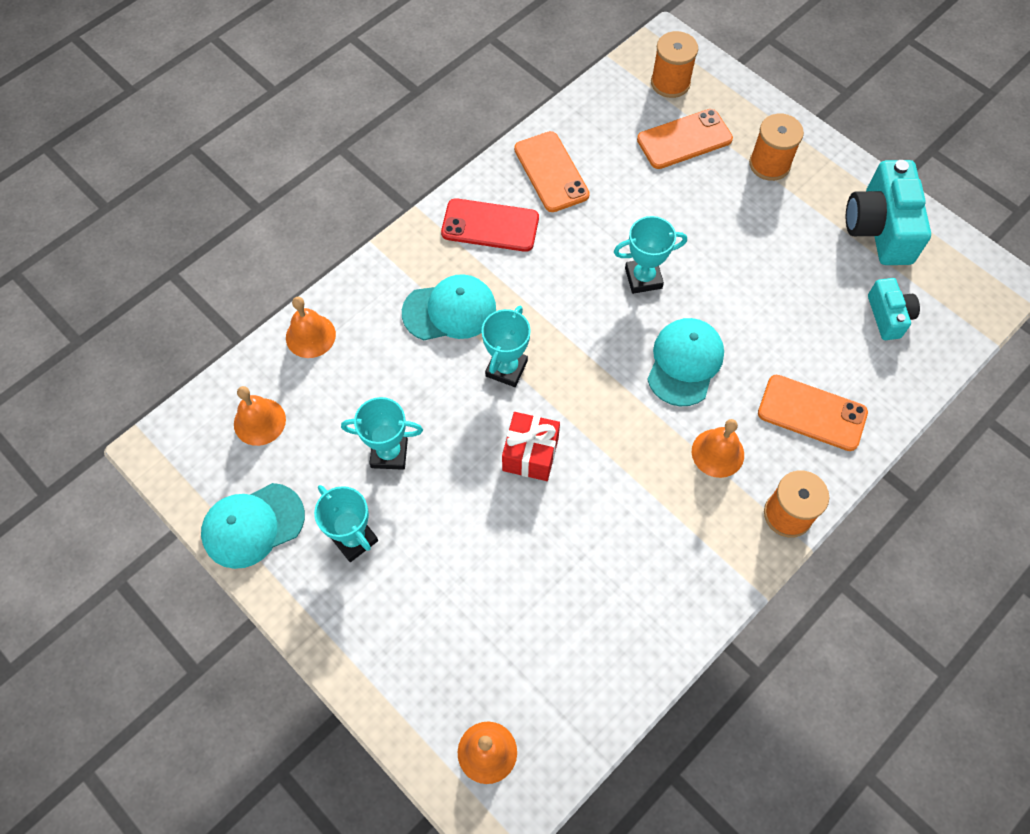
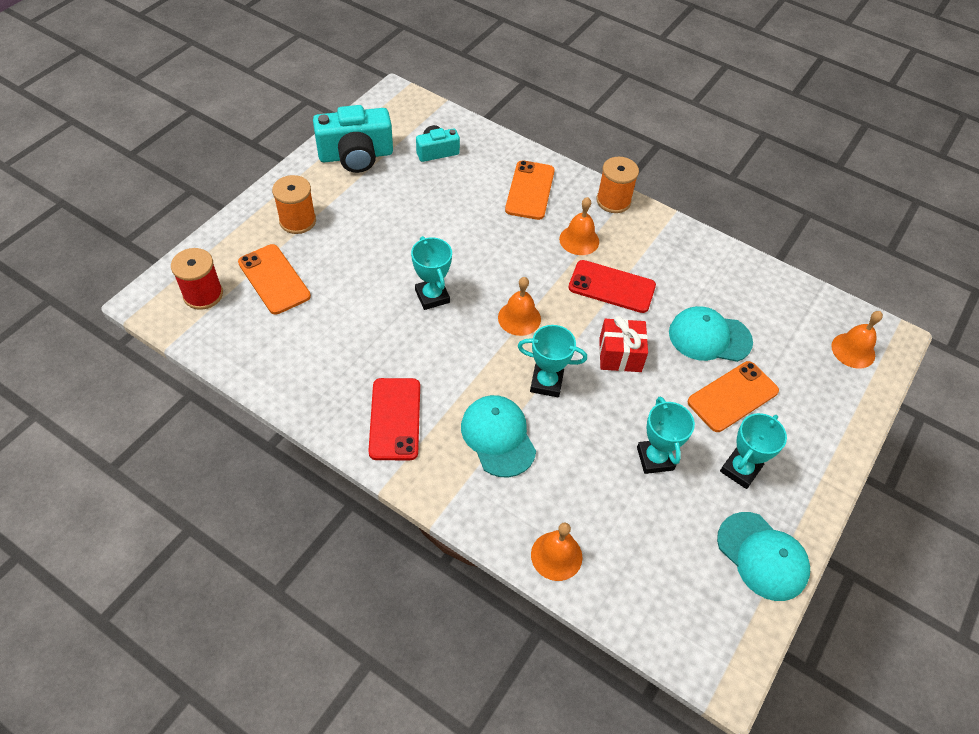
camera: 105 degrees left, 10 degrees down
(259, 421) = (662, 579): orange bell -> orange bell (519, 318)
(551, 172) = (323, 377): orange phone -> orange phone (732, 396)
(634, 472) = (611, 287): none -> red phone
(670, 83) = (203, 294): orange spool -> red spool
(685, 363) = (507, 264): turquoise cap -> turquoise cap (709, 337)

